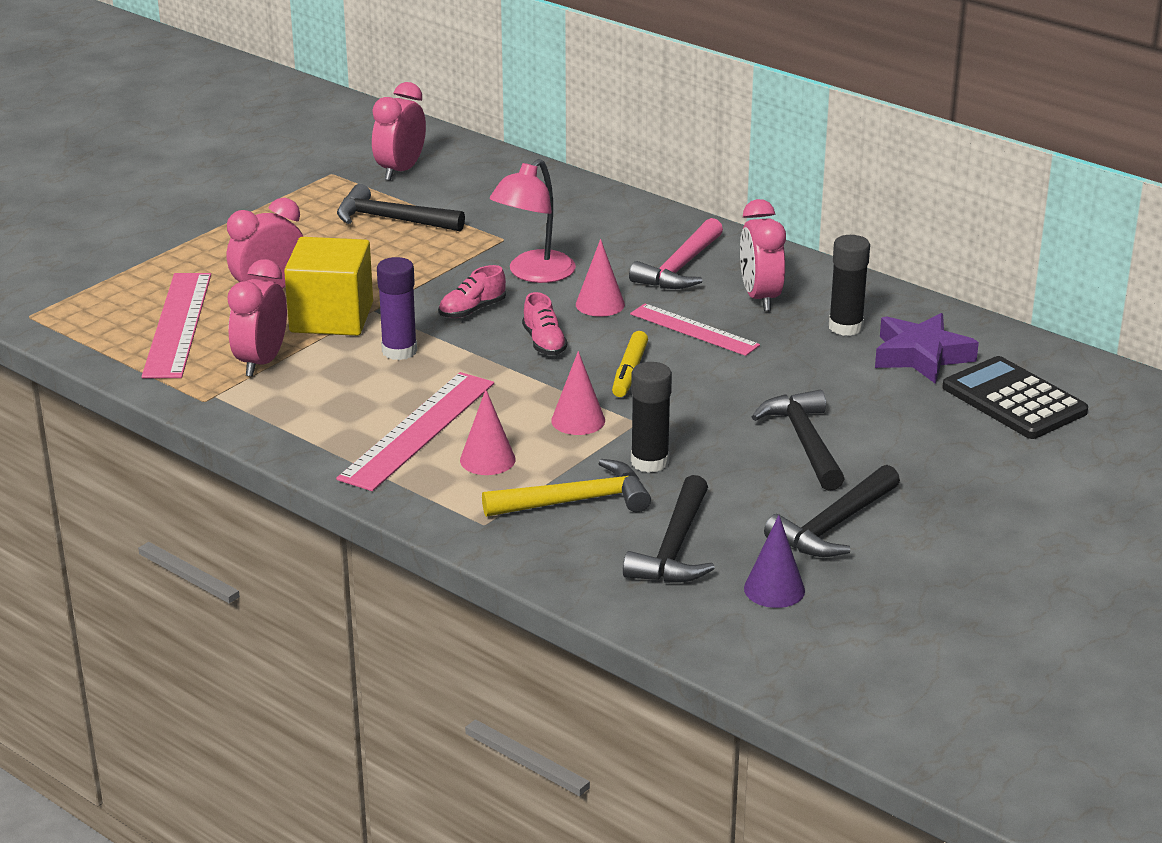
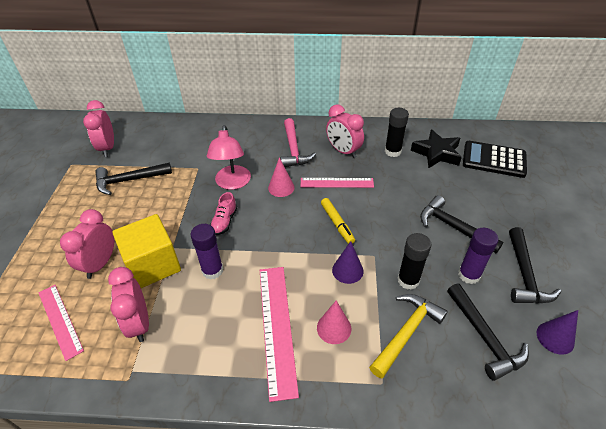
camera: 35 degrees left, 15 degrees up
(177, 324) = (60, 320): pink ruler -> pink ruler, size x0.66
(544, 343) = (280, 225): pink shoe -> none
(578, 420) = (347, 270): pink cone -> purple cone
(747, 492) = (469, 275): none -> purple glue stick
(921, 356) = (436, 153): purple star -> black star

